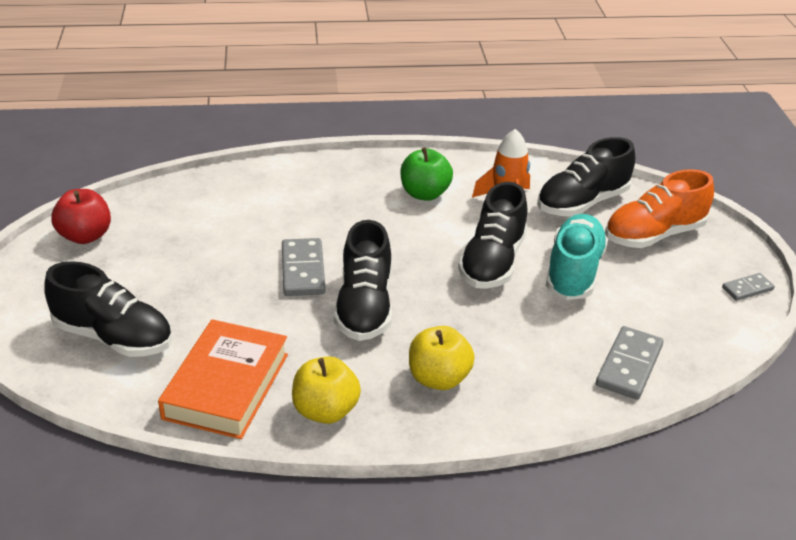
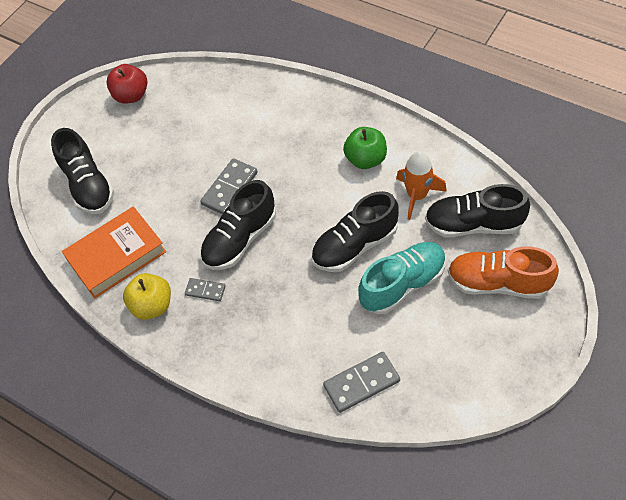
camera: 45 degrees right, 20 degrees up
(438, 378) = (234, 321): yellow apple -> none
(747, 289) = (518, 371): grey domino -> grey domino (205, 290)

